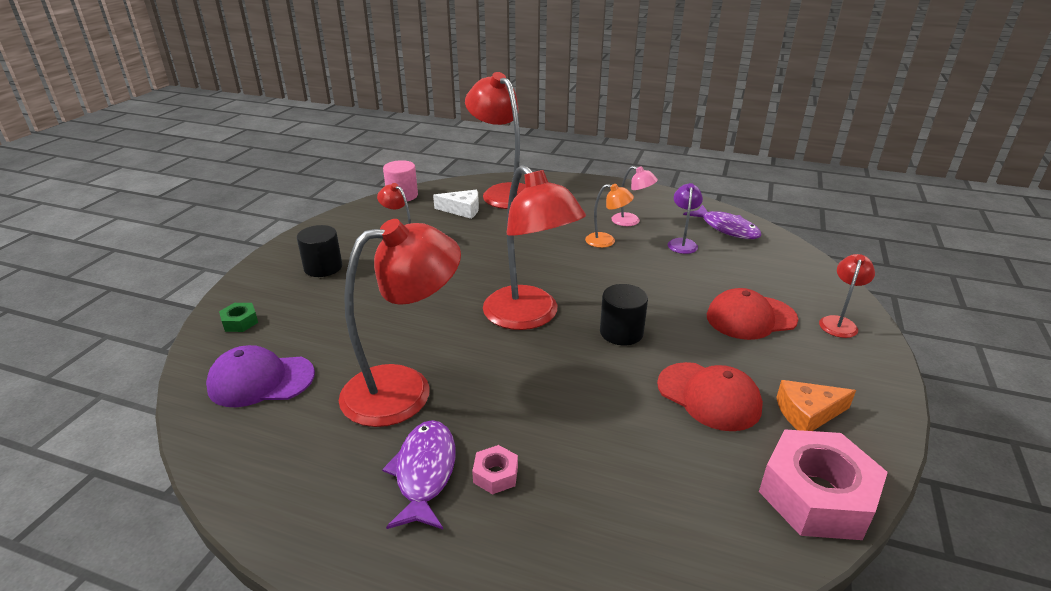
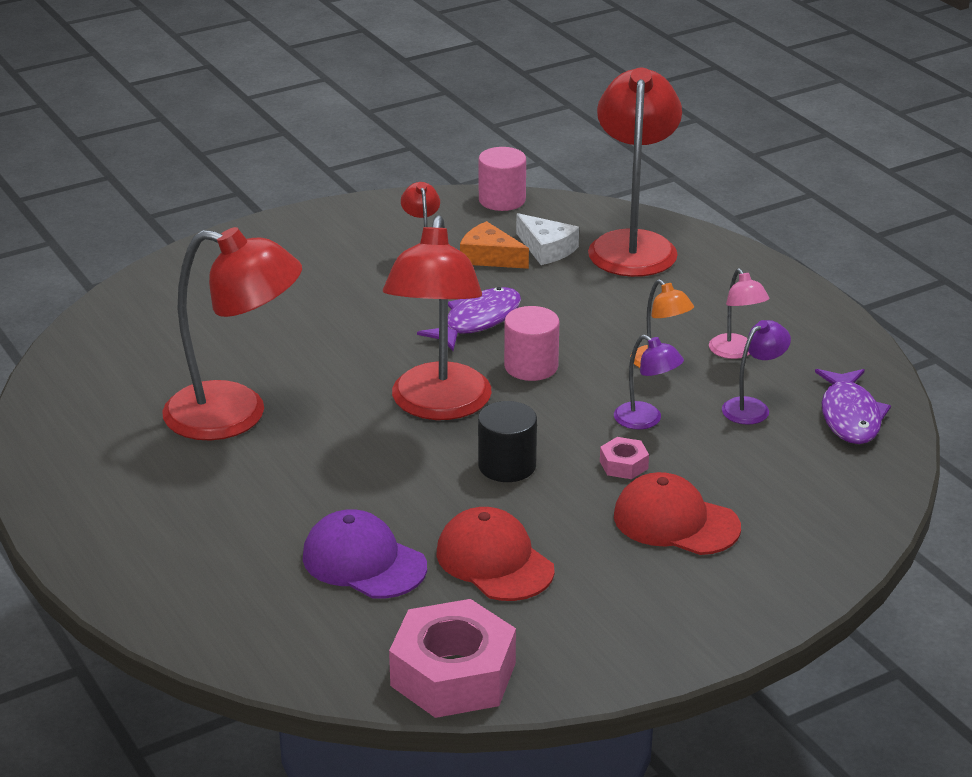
camera: 40 degrees right, 0 degrees up
(240, 322) = (172, 286): green nut -> none
(261, 380) = (133, 350): purple cap -> purple cap (364, 562)
(323, 267) = (307, 259): black cylinder -> none
(424, 473) = (170, 486): purple fish -> purple fish (477, 321)
(495, 475) = (220, 516): pink nut -> pink nut (623, 465)
(546, 271) = (531, 366): none -> pink cylinder
(647, 272) = (646, 420): none -> purple lamp
(709, 396) = (494, 561): red cap -> red cap turned 150 degrees clockwise
(807, 413) = (564, 624): orange cheese -> orange cheese (489, 257)
(839, 322) = (772, 577): red lamp -> none

